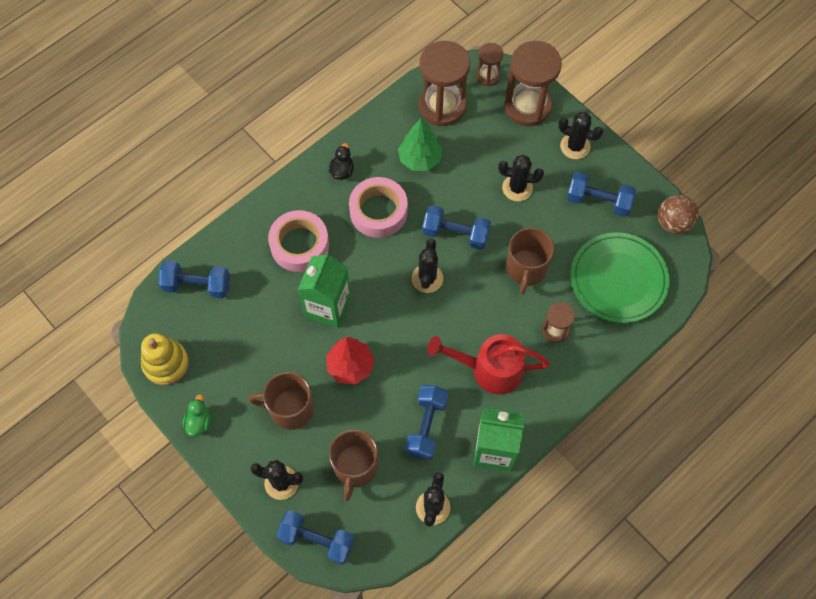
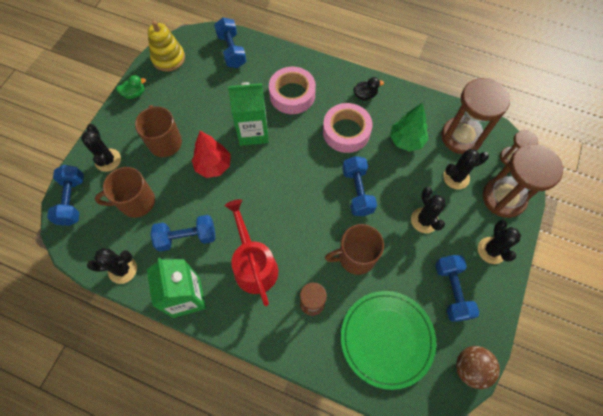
camera: 65 degrees right, 0 degrees up
(427, 278) = (309, 187): black cactus -> black cactus (456, 177)

